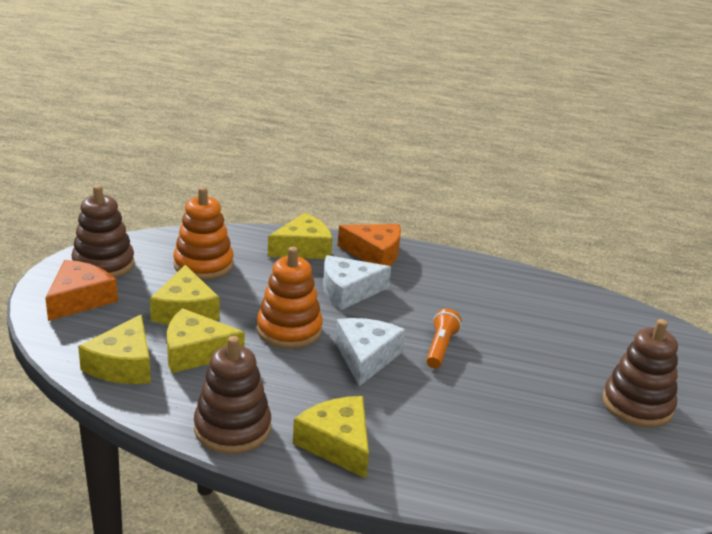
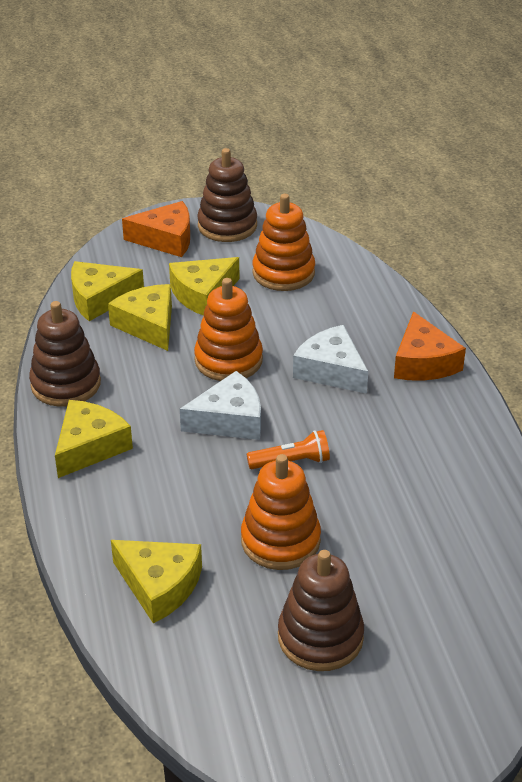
camera: 65 degrees right, 10 degrees up
(303, 248) = (379, 315): yellow cheese -> yellow cheese (159, 585)
(526, 385) = (280, 540): none -> orange stacking toy

